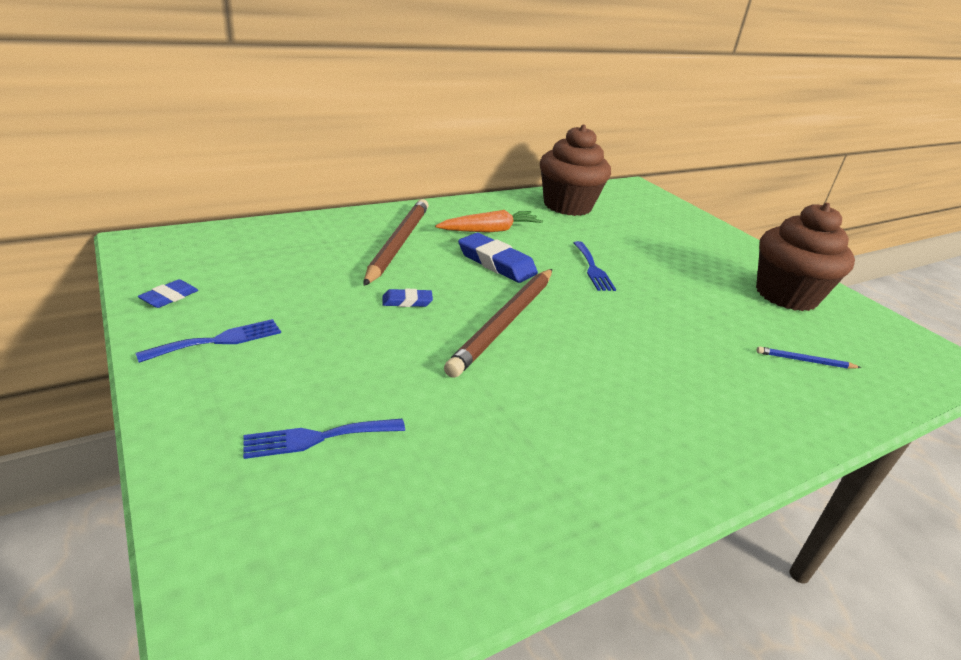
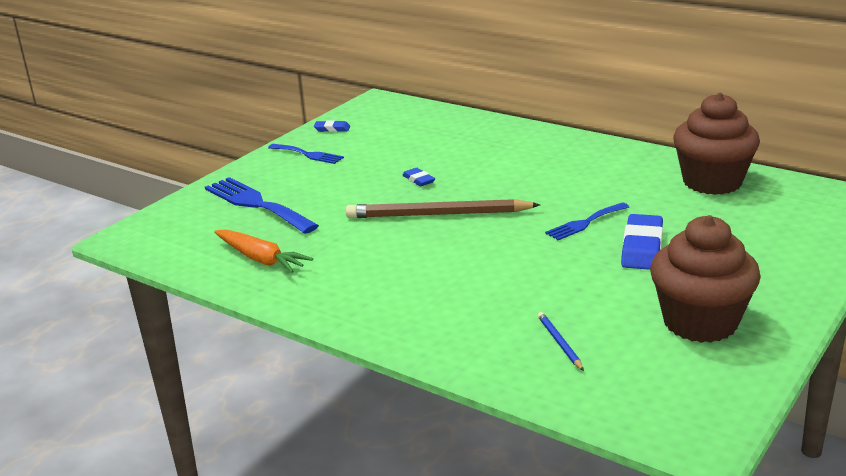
camera: 70 degrees right, 5 degrees down
(317, 438) = (256, 204): blue fork -> blue fork, size x1.74
(398, 243) = (497, 151): brown pencil -> none
(490, 230) = (583, 170): orange carrot -> orange carrot (261, 259)
(496, 263) = (526, 188): blue eraser -> blue eraser (642, 247)

